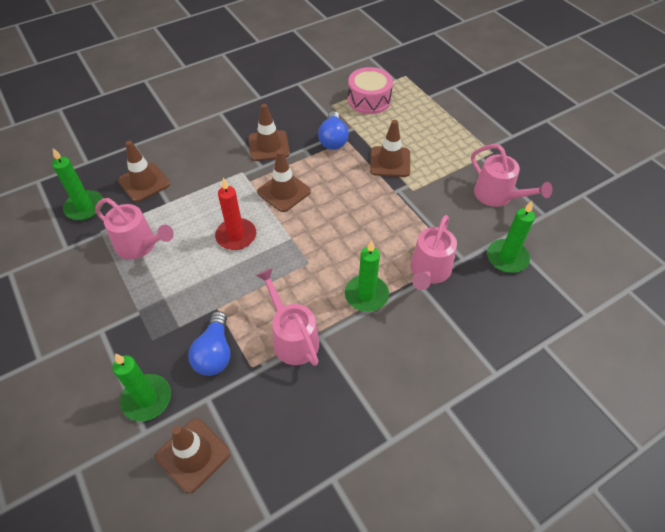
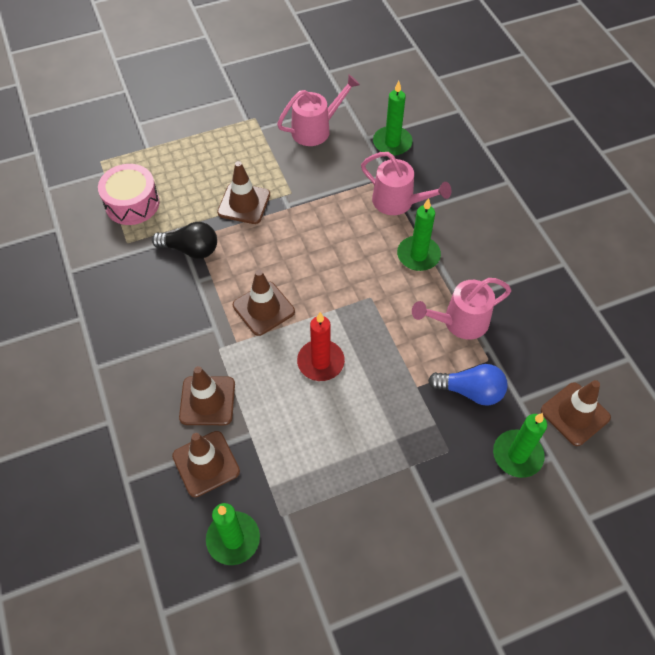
camera: 80 degrees left, 5 degrees up
(140, 245) = (315, 466): pink watering can -> none
(268, 146) = (181, 316): brown traffic cone -> brown traffic cone (207, 401)
(333, 139) = (191, 249): blue light bulb -> black light bulb

